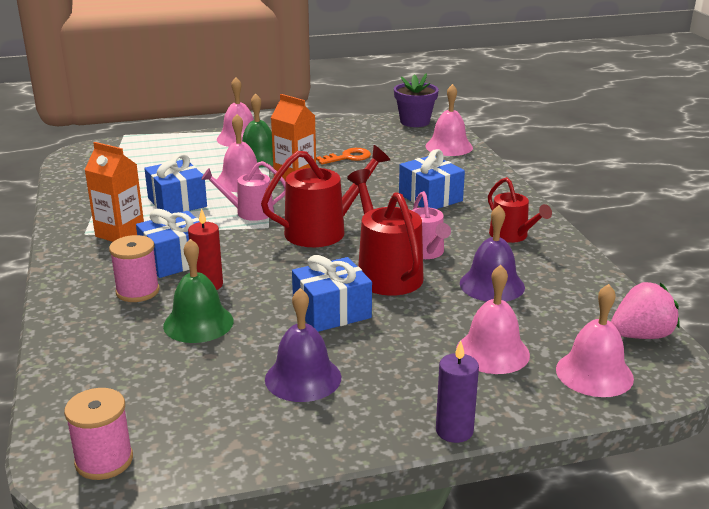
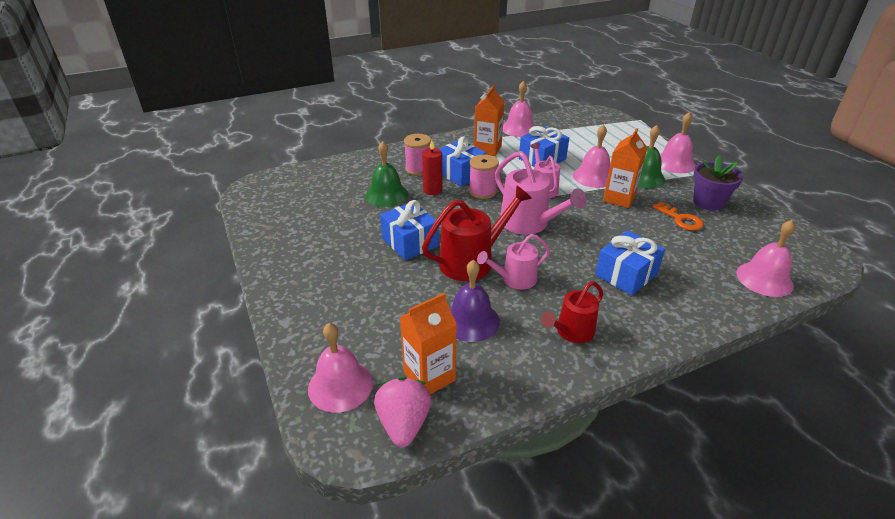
camera: 80 degrees right, 10 degrees up
(104, 460) = (260, 192): pink spool -> pink spool (482, 191)
(303, 378) = (330, 240): purple bell -> none
(322, 231) = (529, 224): red watering can -> pink watering can
(415, 122) = (813, 250): purple flower pot -> purple flower pot (708, 202)
(454, 431) = (272, 308): purple candle -> none
(492, 352) = (366, 324): pink bell -> pink bell (519, 128)
(576, 316) = (429, 376): none -> orange carton
(641, 335) = (404, 424): pink strawberry -> pink strawberry turned 150 degrees counterclockwise

